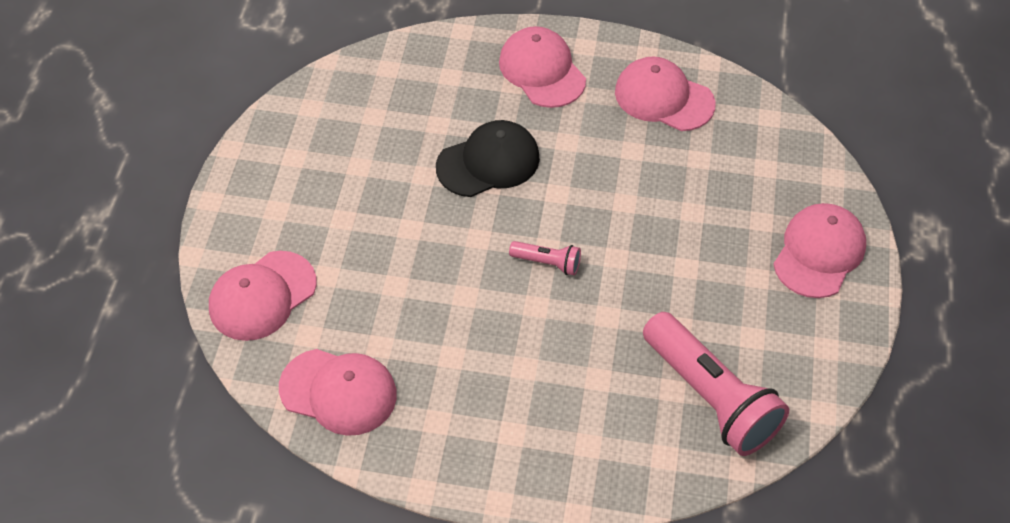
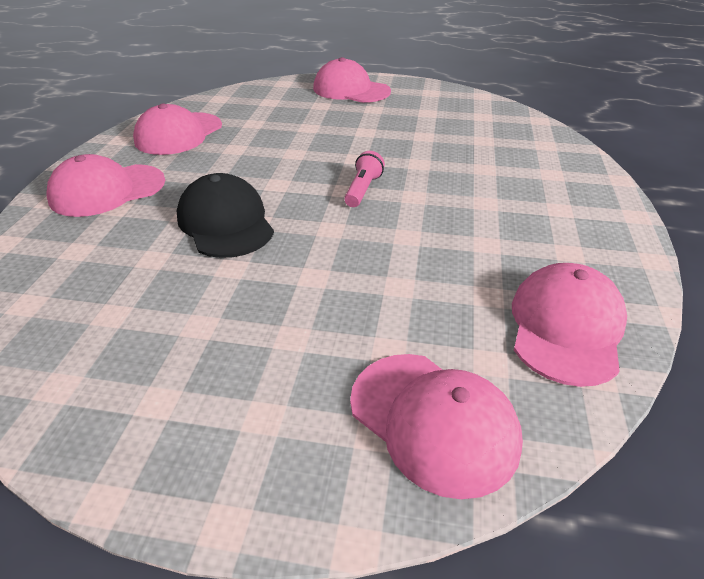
camera: 90 degrees left, 15 degrees down
(711, 397) = (485, 127): pink flashlight -> none

